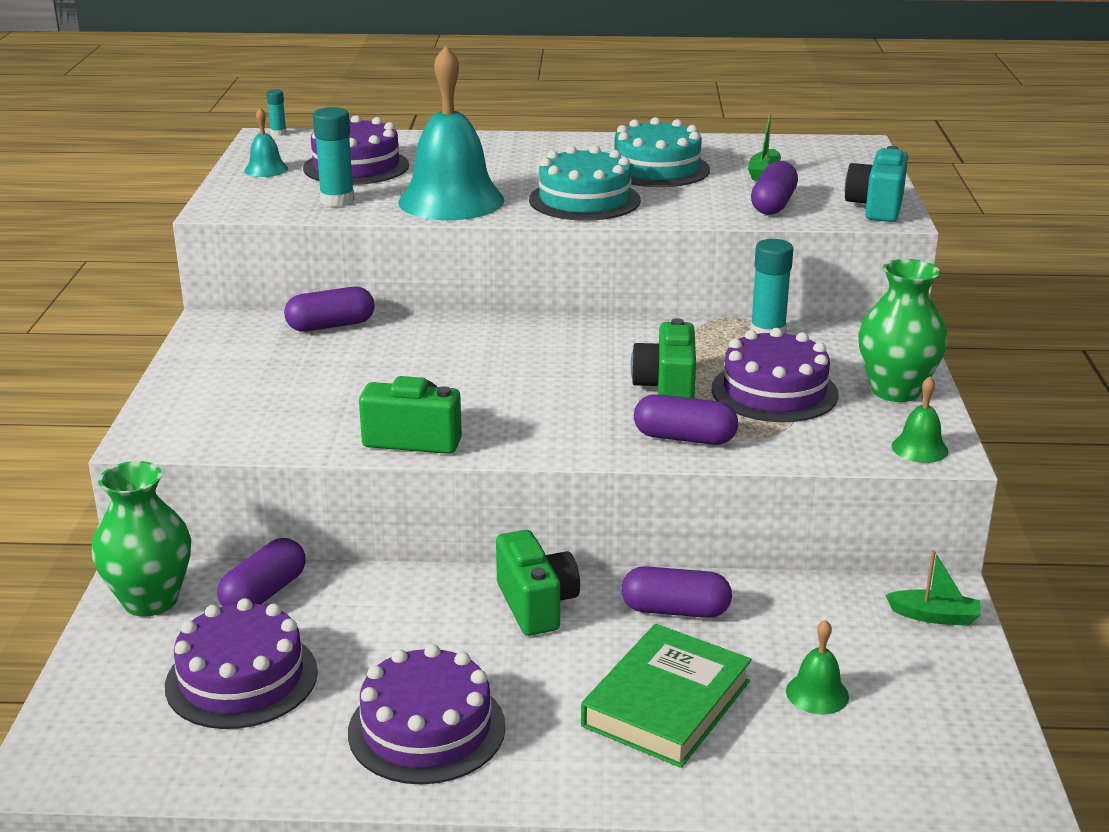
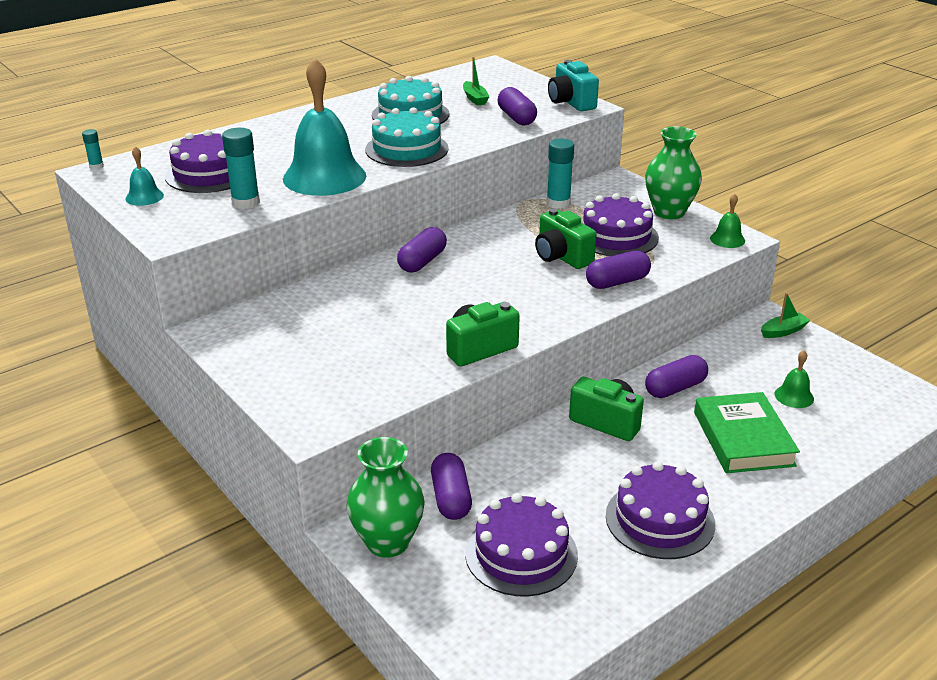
camera: 40 degrees left, 5 degrees up
(331, 326) = (297, 299): purple capsule -> purple capsule (422, 261)

